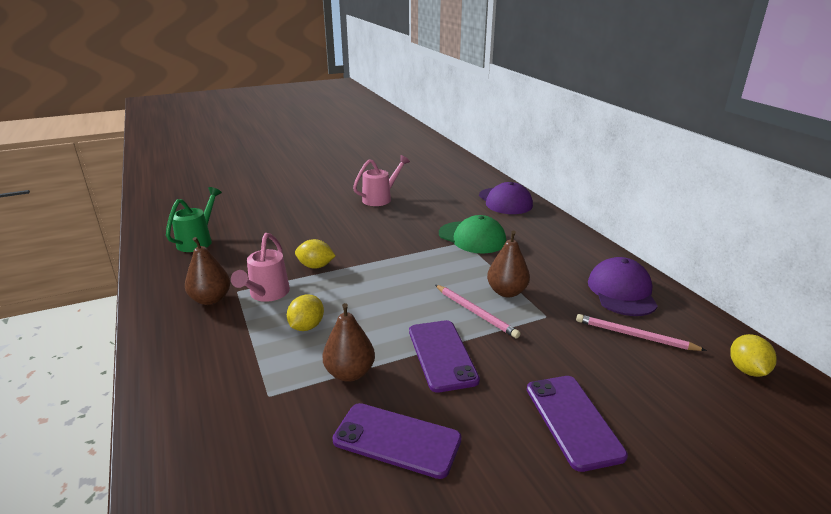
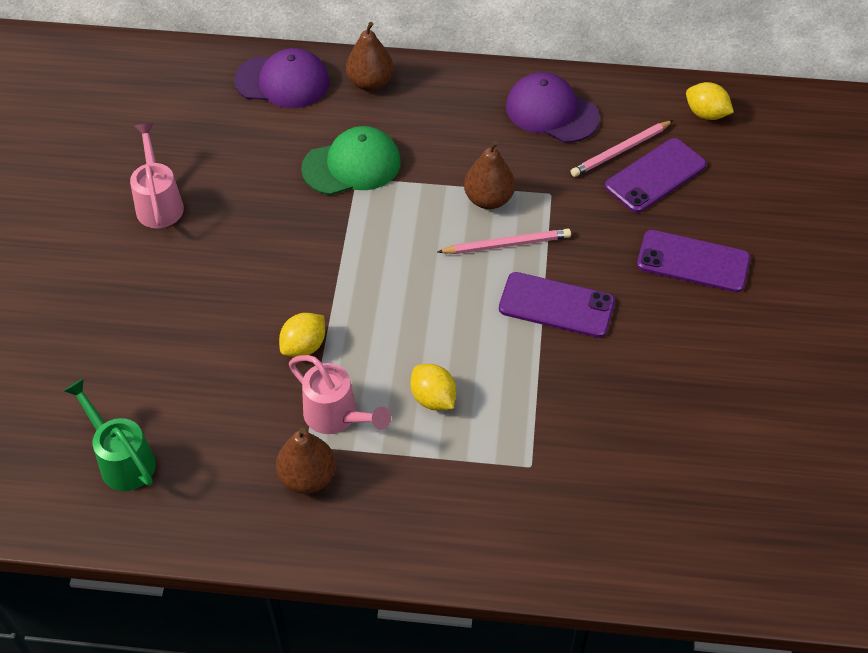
camera: 60 degrees left, 25 degrees up
(350, 373) = (537, 389): brown pear -> brown pear (370, 83)
(397, 440) = (646, 389): purple phone -> purple phone (655, 176)

